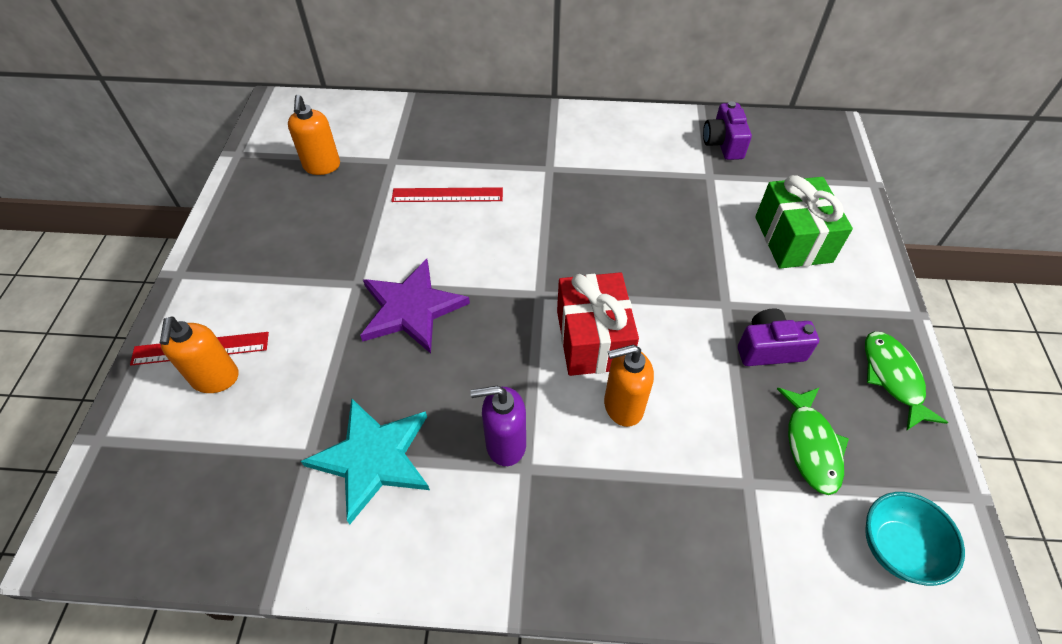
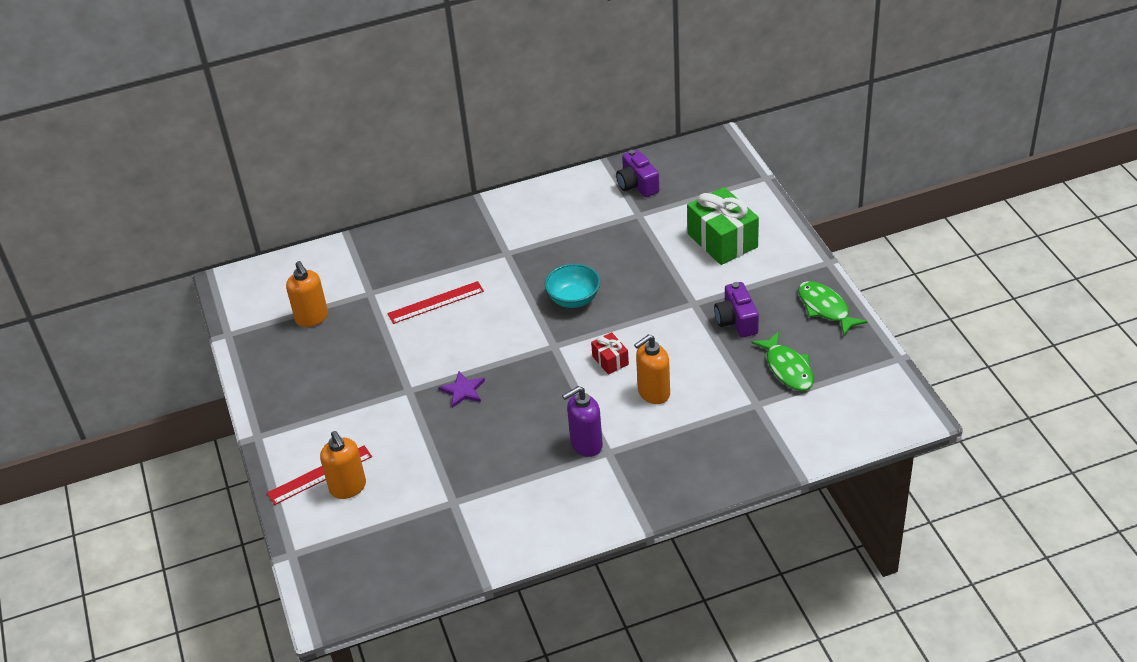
camera: 20 degrees left, 10 degrees down
(373, 458) = (500, 487): turquoise star -> none
(411, 308) = (463, 390): purple star -> purple star, size x0.51
(593, 339) = (610, 360): red gift -> red gift, size x0.49
(769, 349) = (736, 321): purple camera -> purple camera turned 75 degrees counterclockwise
(897, 548) = (859, 403): turquoise bowl -> turquoise bowl (573, 299)

